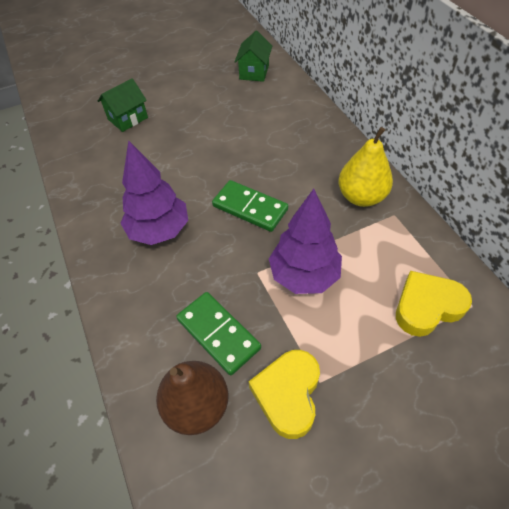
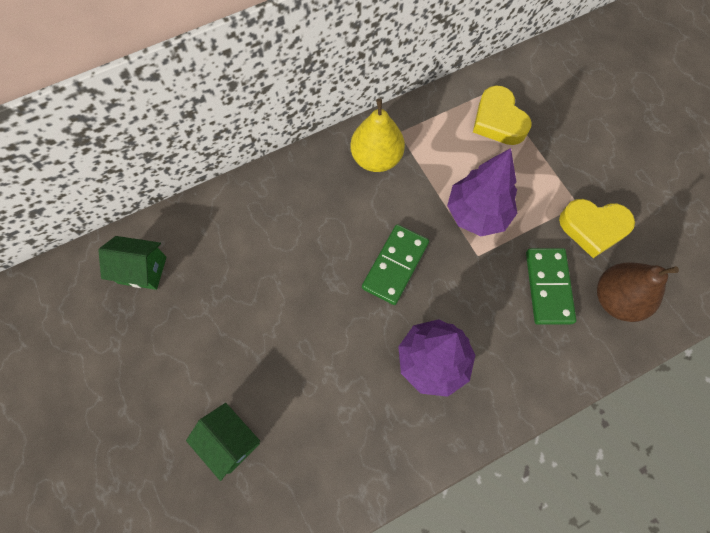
camera: 95 degrees left, 15 degrees up
(218, 334) = (548, 287): green domino -> green domino turned 45 degrees counterclockwise

